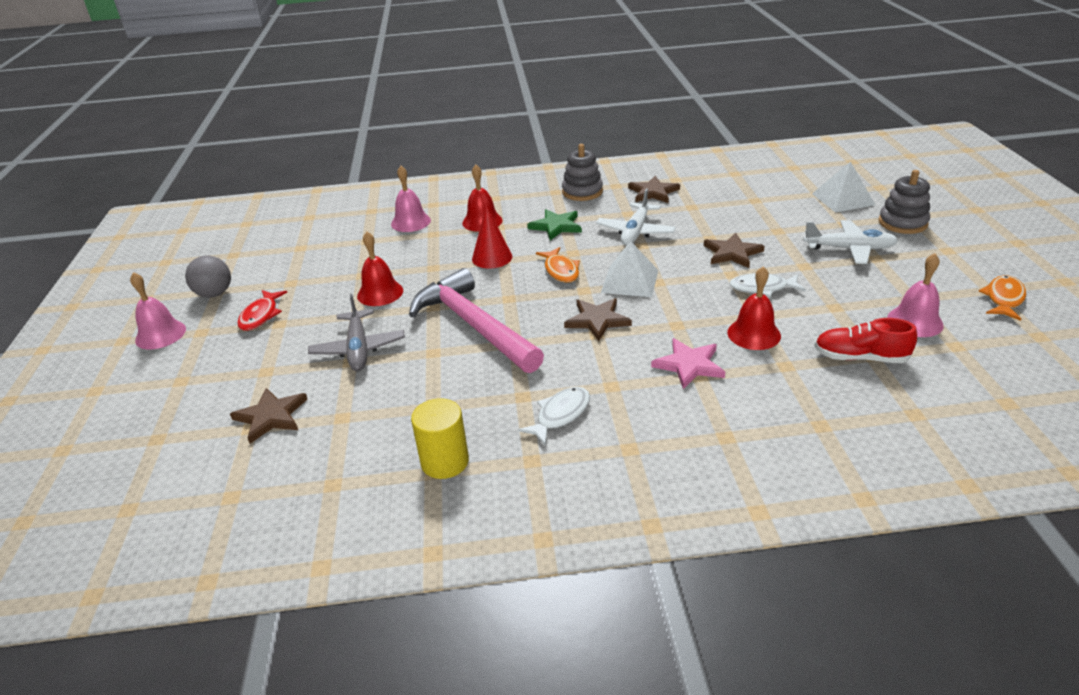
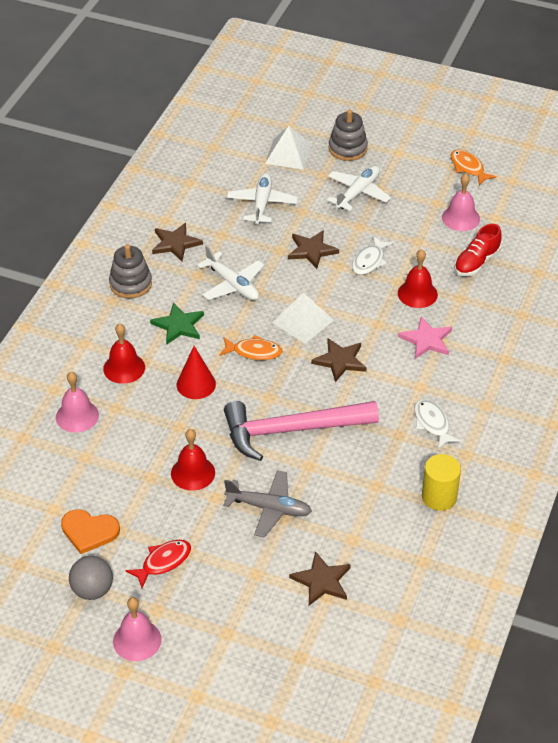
camera: 65 degrees left, 10 degrees up
(261, 315) = (163, 562): red fish -> red fish turned 75 degrees counterclockwise
(282, 270) = (89, 531): none -> orange heart
(757, 210) = (262, 204): none -> white plane

